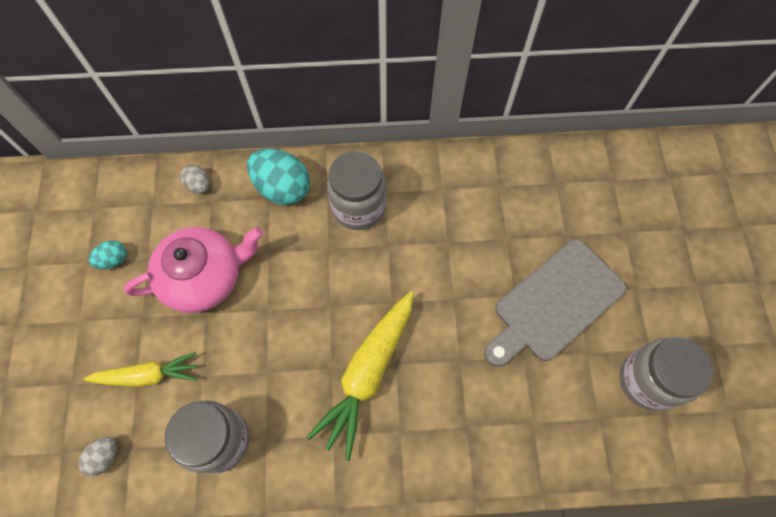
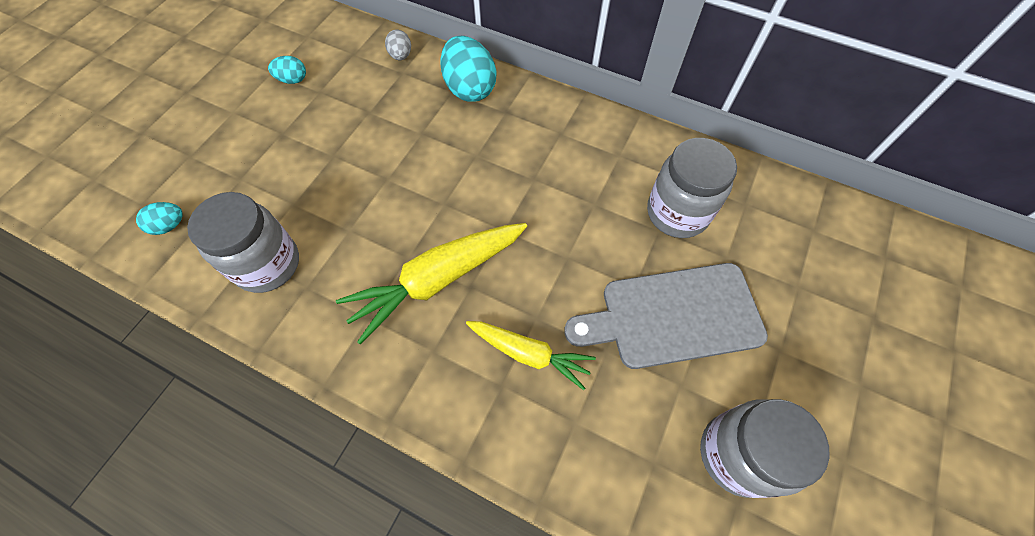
camera: 30 degrees right, 5 degrees down
(105, 457) = (169, 226): grey egg -> turquoise egg
(148, 375) = (251, 180): yellow carrot -> yellow carrot (529, 354)
(204, 276) = (353, 126): pink teapot -> none
(358, 207) = (527, 134): grey jar -> grey jar (677, 213)

